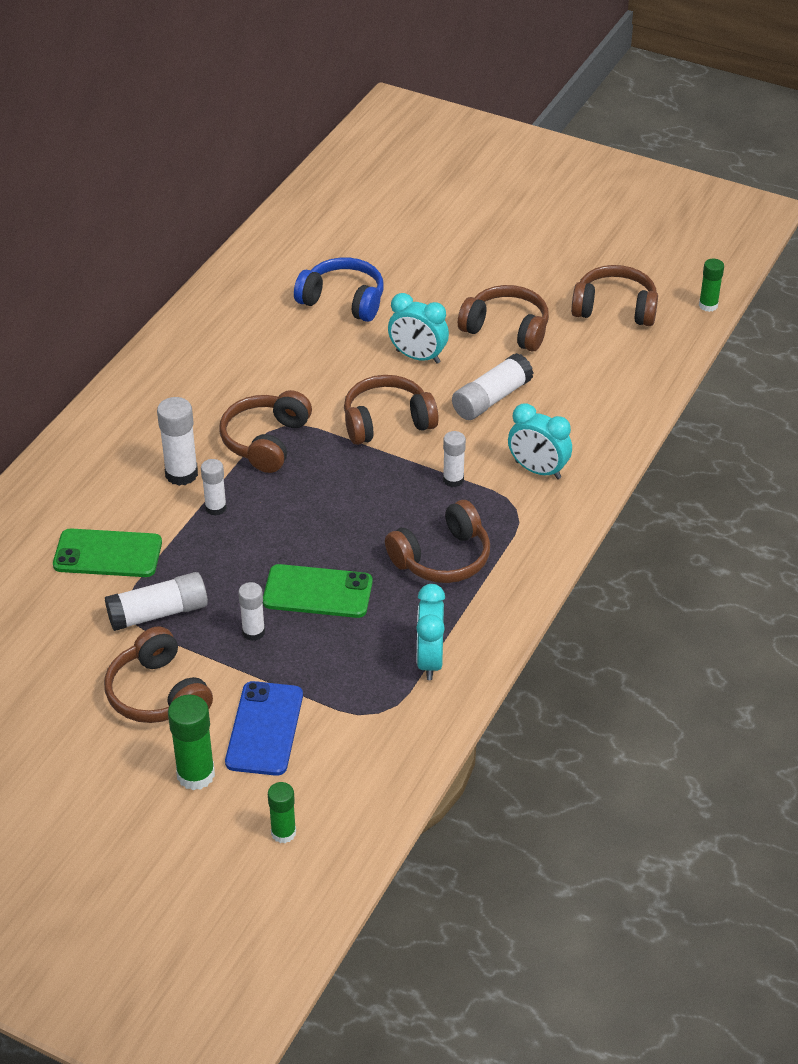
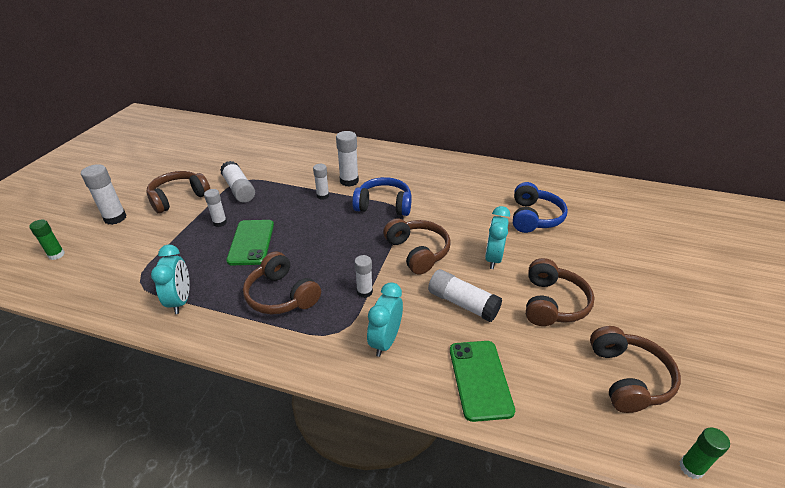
camera: 80 degrees right, 5 degrees down
(108, 554) = (284, 168): green phone -> green phone (480, 379)
(196, 775) = (115, 218): green glue stick -> white glue stick
(264, 729) = (141, 237): blue phone -> none
(266, 441) = (384, 205): brown headphones -> blue headphones
(429, 660) = (181, 300): turquoise clock -> turquoise clock turned 90 degrees clockwise

